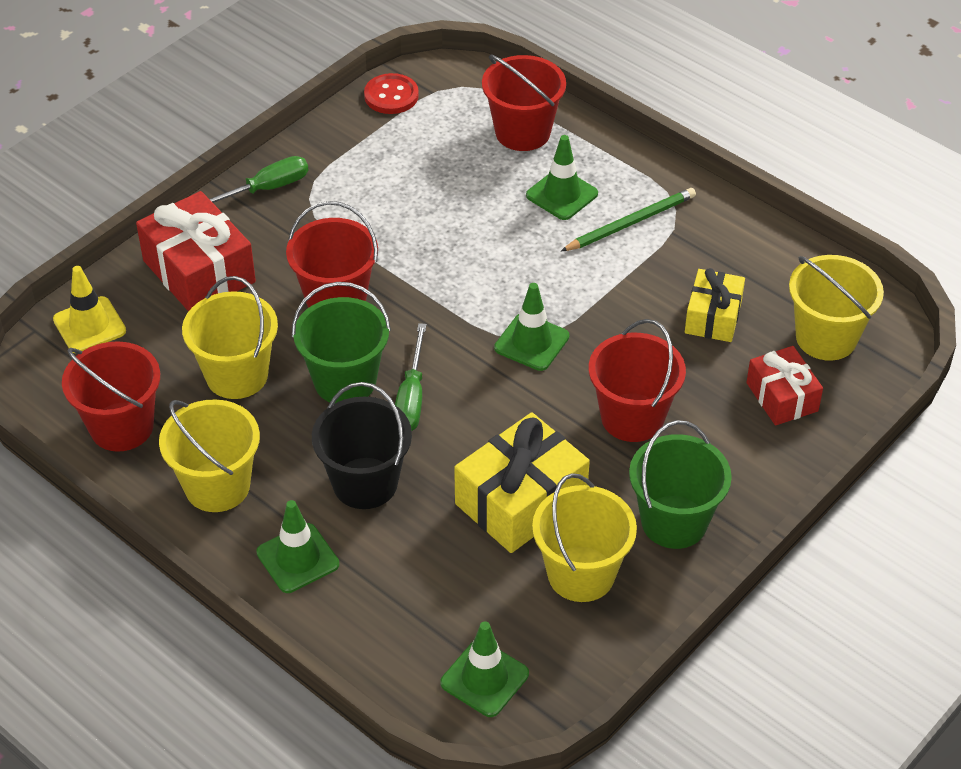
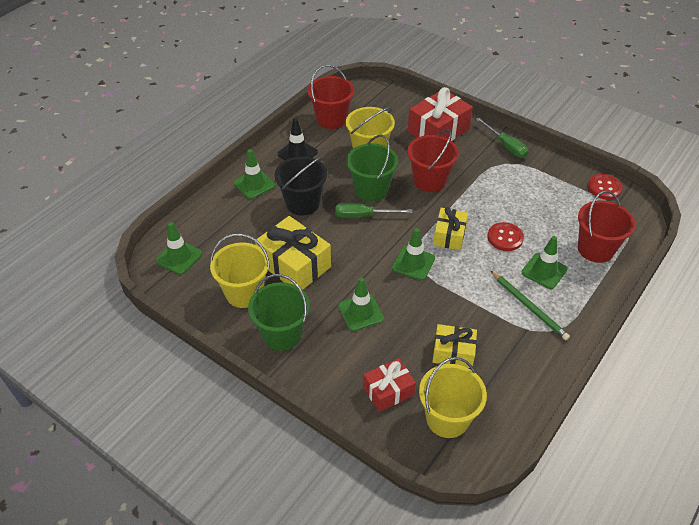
camera: 85 degrees right, 0 degrees up
(89, 325) = (393, 101): yellow traffic cone -> none
(217, 486) = (297, 153): yellow bucket -> black traffic cone
(474, 291) = (449, 235): none -> yellow gift
(487, 226) = (505, 238): none -> red button
(632, 417) = (360, 312): red bucket -> green traffic cone

